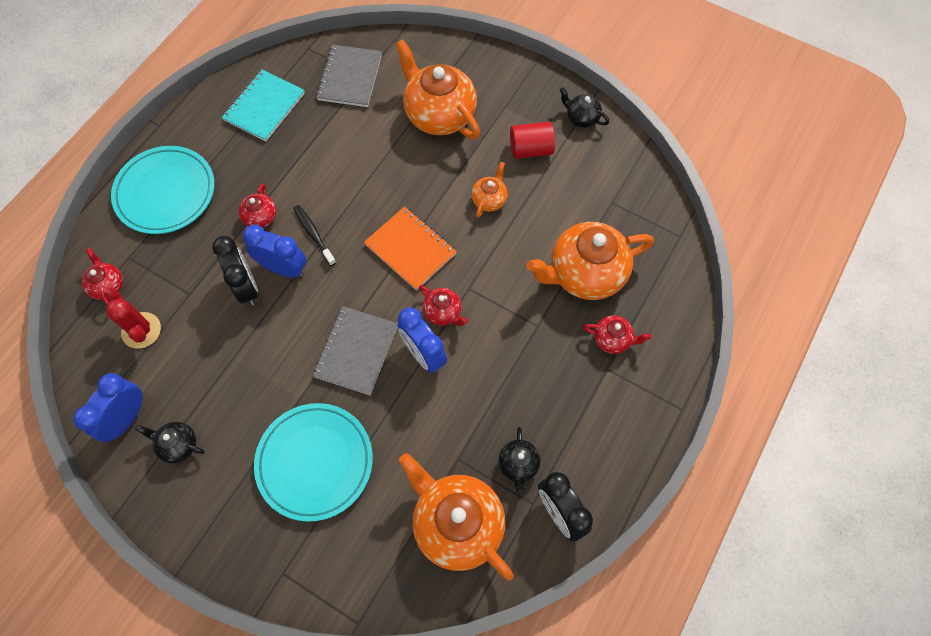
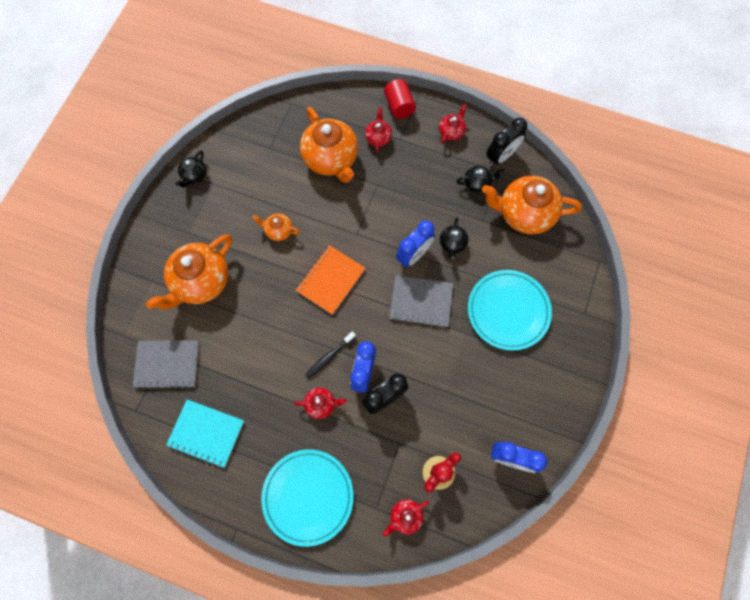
camera: 100 degrees left, 5 degrees up
(178, 445) = (520, 411): black teapot -> black teapot (452, 244)
(443, 312) = (379, 247): red teapot -> red teapot (451, 132)
(456, 523) = (524, 214): orange teapot -> orange teapot turned 60 degrees clockwise
(530, 149) = (228, 208): red cylinder -> red cylinder (399, 106)

